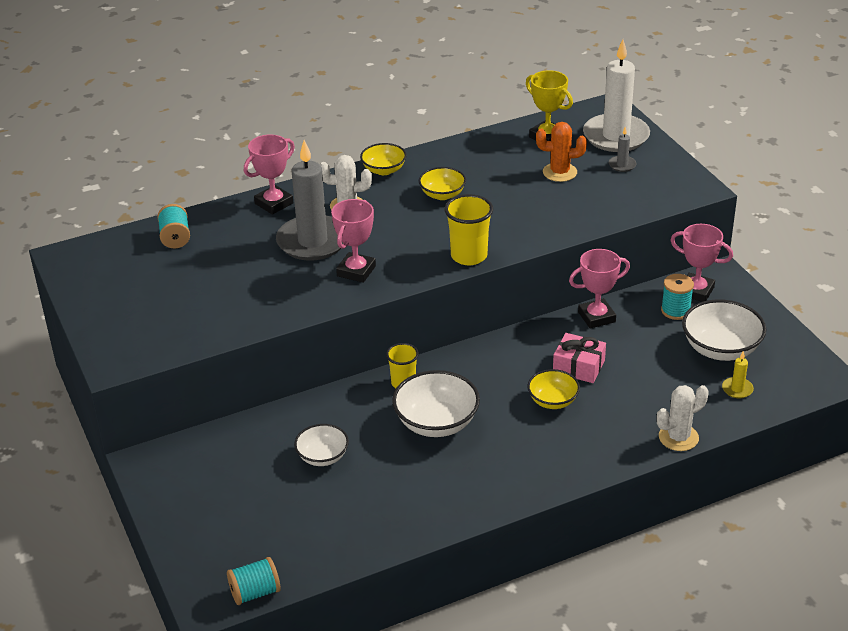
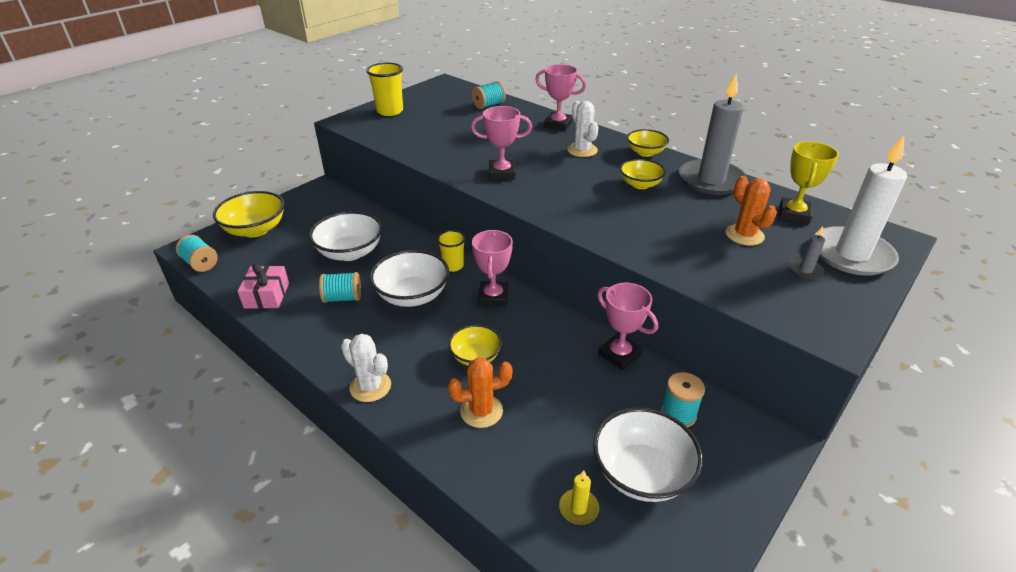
camera: 65 degrees right, 0 degrees up
(208, 535) = (255, 230): none -> yellow bowl
(312, 241) = (525, 148): grey candle -> grey candle (711, 180)
(322, 457) = (350, 252): white bowl -> white bowl, size x1.64
(408, 475) = (342, 298): none -> turquoise spool
(469, 256) = (564, 217): yellow cup -> yellow cup (390, 111)
(578, 367) = (535, 361): pink gift -> pink gift (267, 295)
(621, 414) = (481, 411): none -> orange cactus
(678, 437) = (465, 470): white cactus -> white cactus (370, 386)
(696, 291) = (728, 424): pink trophy -> pink trophy (493, 297)

